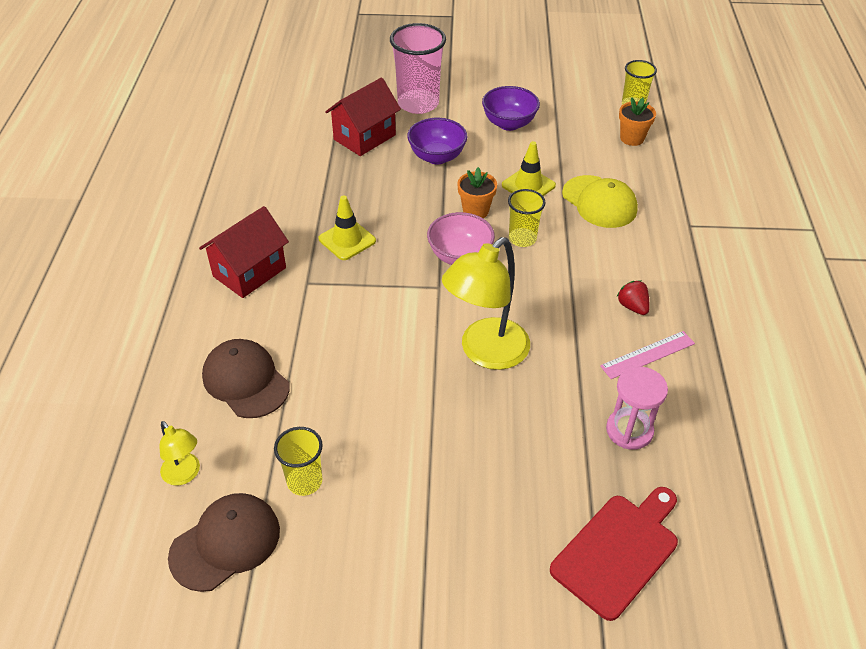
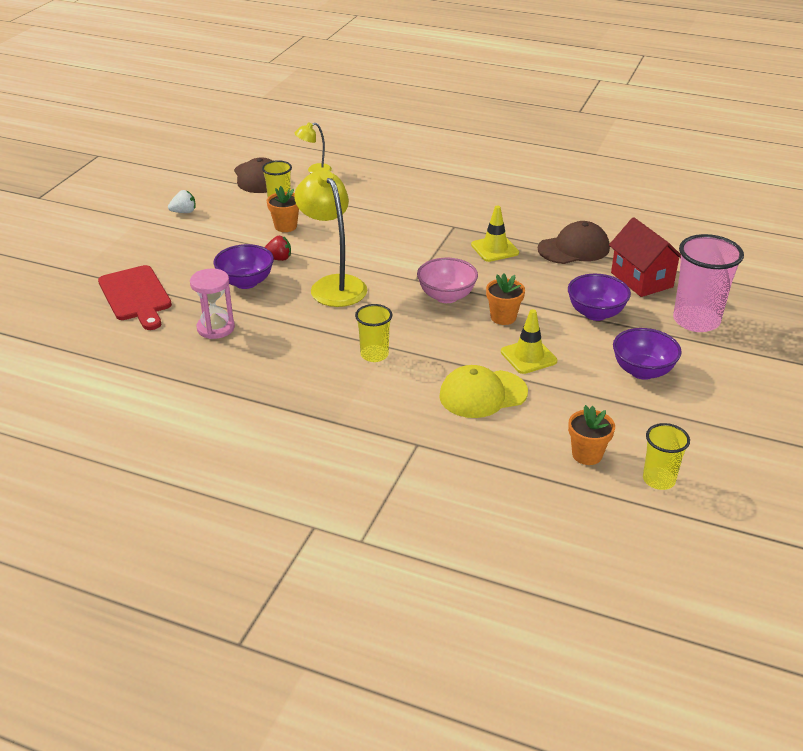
camera: 110 degrees right, 10 degrees down
(245, 381) = (373, 194): brown cap -> brown cap (574, 248)
(249, 272) = (478, 206): red house -> none
(368, 449) = (285, 226): none -> orange flower pot
(373, 603) = (184, 212): none -> white strawberry
(522, 238) = (452, 333): yellow cup -> yellow cup (374, 355)
(523, 439) = (246, 282): none -> purple bowl
(632, 306) = (332, 369): red strawberry -> red strawberry (278, 259)
(647, 355) = (276, 360): pink ruler -> none

